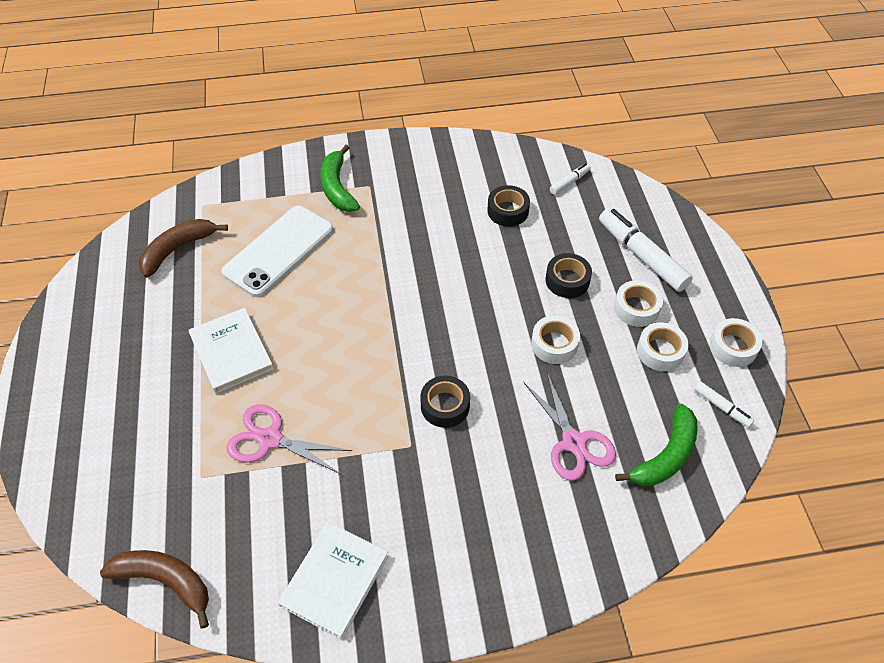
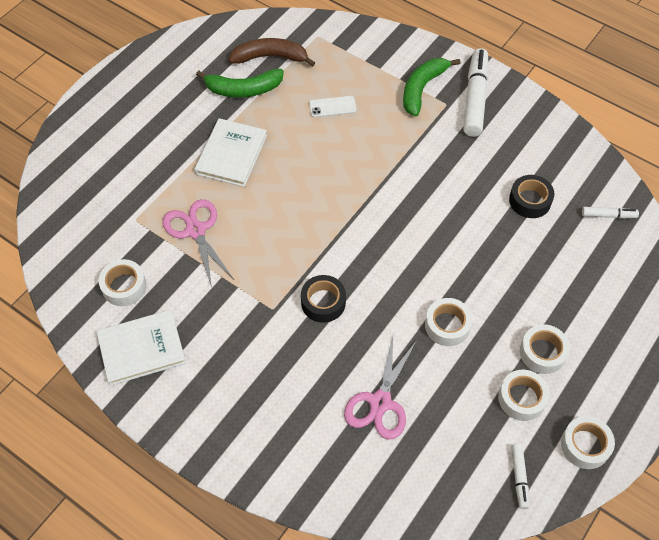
camera: 45 degrees right, 5 degrees up
(165, 581) = (58, 265): brown banana -> none
(256, 542) = (124, 286): none -> white tape
(279, 251) = (332, 107): white phone -> white phone, size x0.44
(567, 280) = (513, 288): black tape -> none
(641, 256) = (597, 318): white marker -> white marker (475, 98)
(666, 455) = (434, 470): green banana -> green banana (243, 89)

